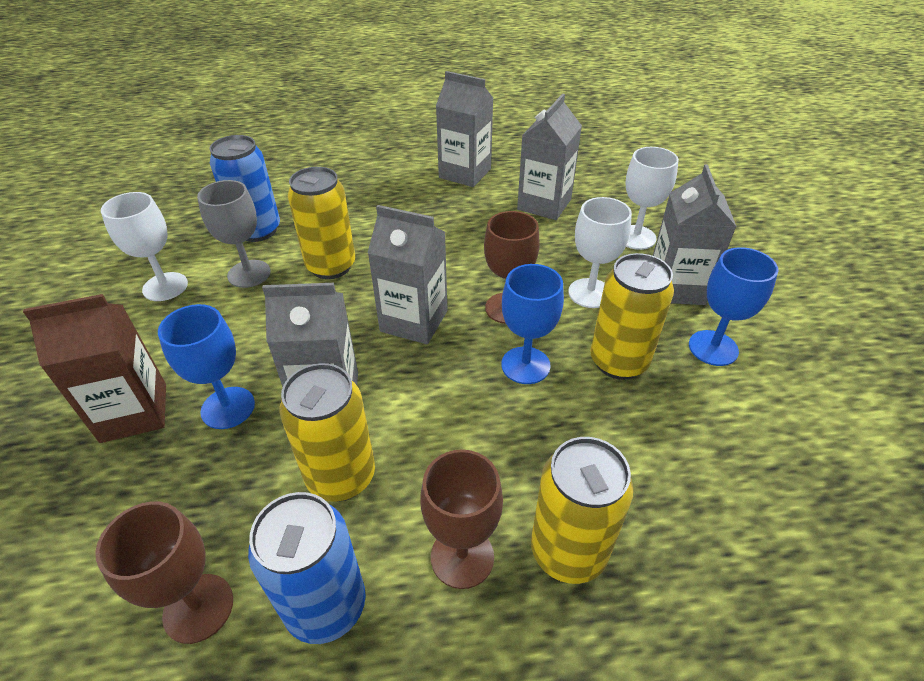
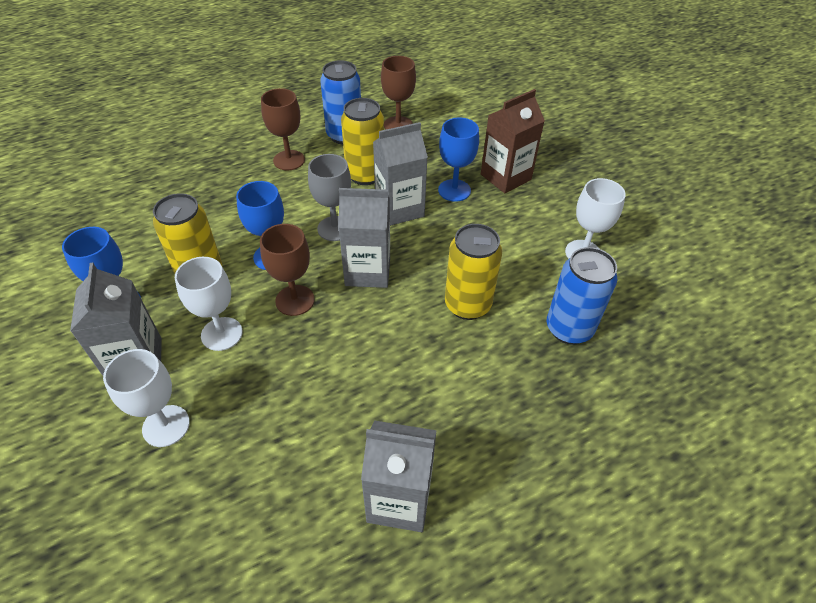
camera: 160 degrees right, 5 degrees up
(249, 274) = (530, 280): grey goblet -> grey goblet (335, 228)
(544, 204) = (278, 458): grey carton -> none
(568, 551) = (236, 172): yellow can -> none

